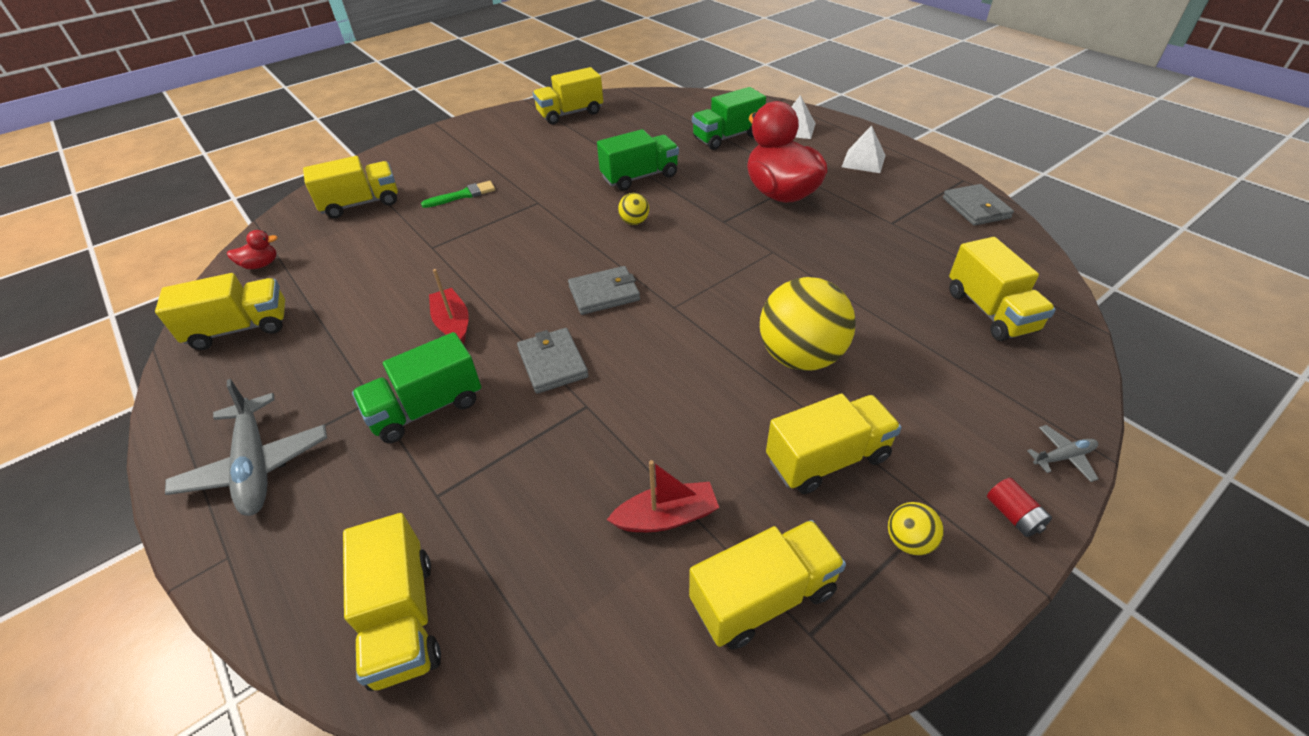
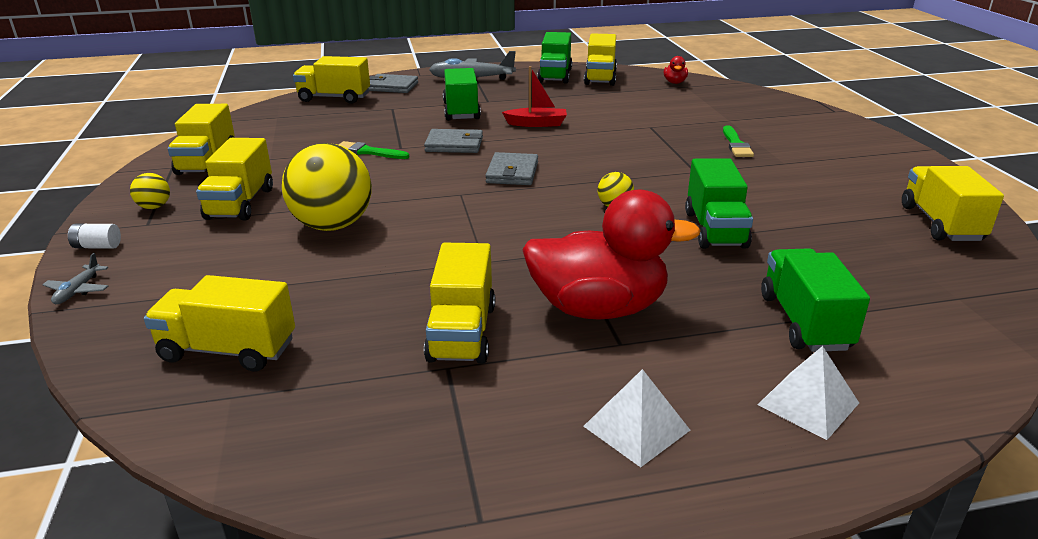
camera: 115 degrees right, 15 degrees down
(230, 374) = (555, 76): none -> green truck
(361, 204) = (748, 110): yellow truck -> yellow truck (462, 333)
(617, 428) = (368, 152): none -> green brush
(666, 517) = (288, 151): red boat -> none
(975, 208) = (393, 475): grey wallet -> grey wallet (392, 87)
(1013, 515) = (97, 246): red battery -> white battery

